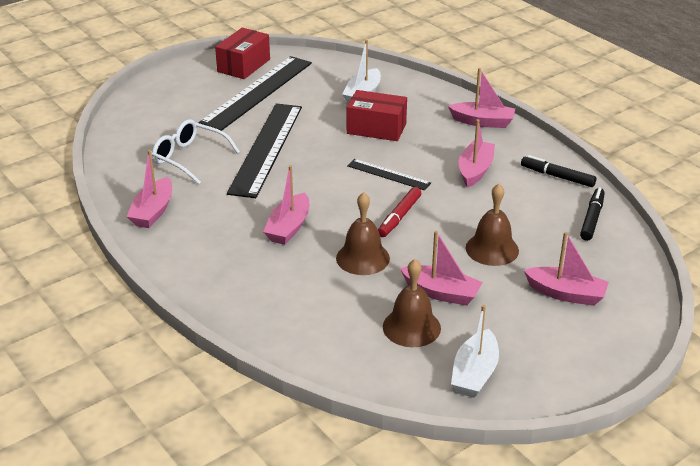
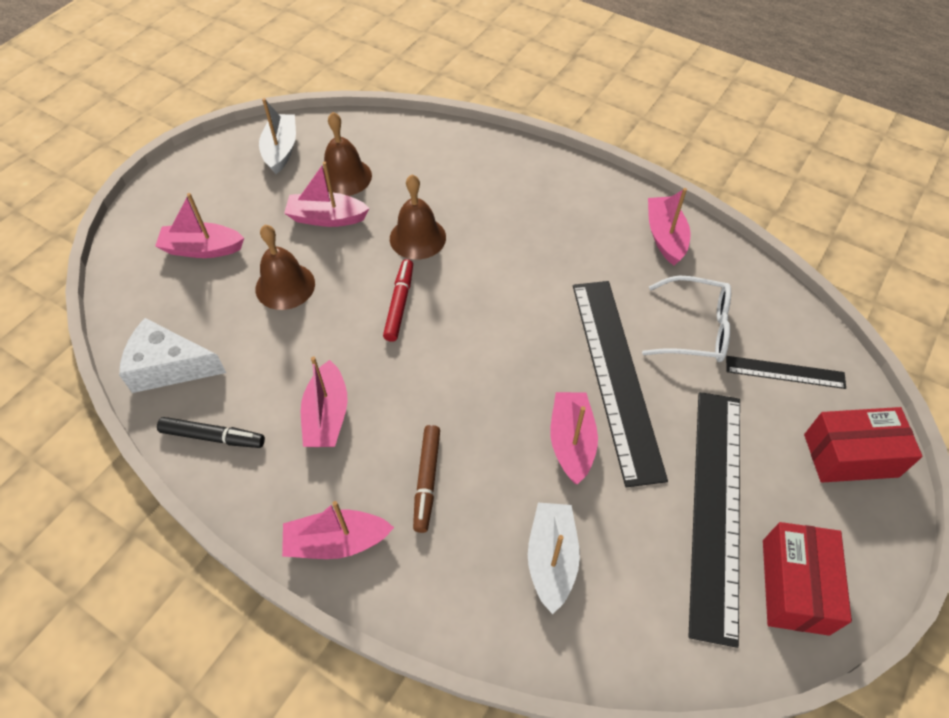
camera: 160 degrees right, 20 degrees up
(289, 227) = (512, 255): pink boat -> pink boat (571, 442)
(376, 128) = (492, 469): red box -> red box (850, 455)
(388, 174) = (438, 373): black ruler -> black ruler (785, 372)
(419, 132) = (427, 480): none -> brown marker
(592, 219) = (169, 366): black marker -> white cheese

